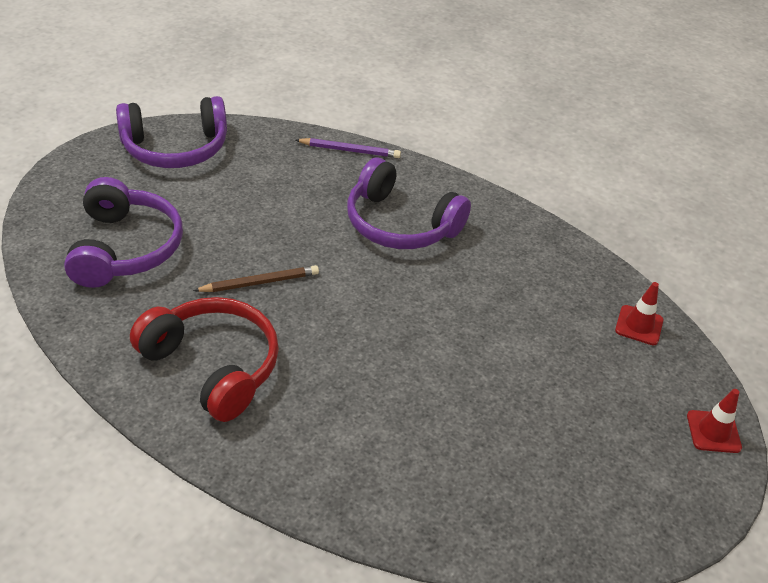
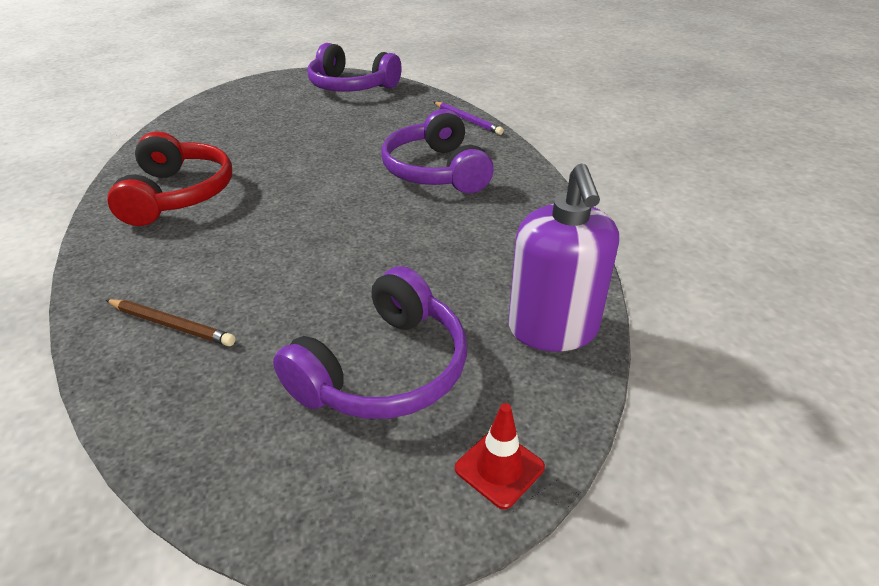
camera: 45 degrees right, 5 degrees down
(125, 248) = (239, 121): purple headphones -> purple headphones (384, 369)
(260, 282) = (283, 165): brown pencil -> brown pencil (172, 325)
(639, 325) = (553, 329): red traffic cone -> purple soap dispenser

